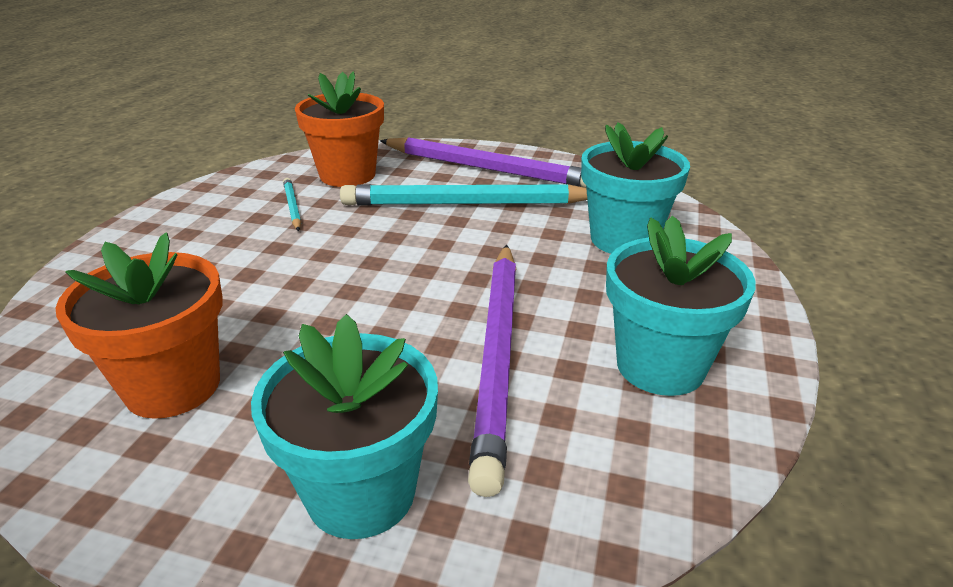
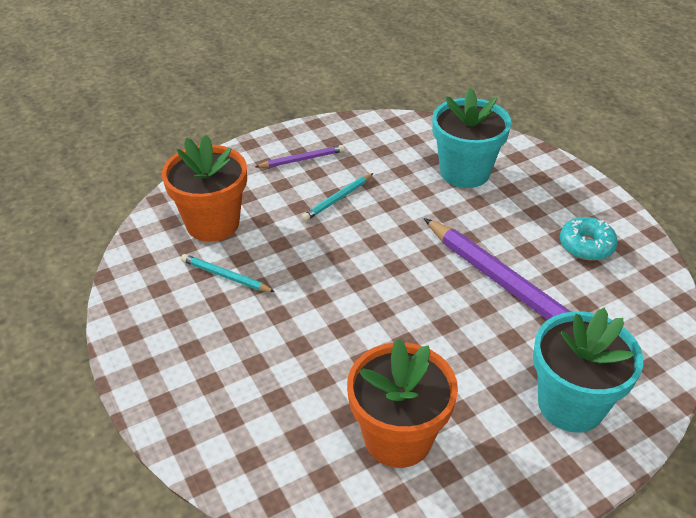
camera: 45 degrees left, 10 degrees up
(466, 203) = (337, 199): turquoise pencil -> turquoise pencil, size x0.44
(487, 169) = (302, 159): purple pencil -> purple pencil, size x0.44
(660, 366) = (586, 246): turquoise flower pot -> turquoise donut

